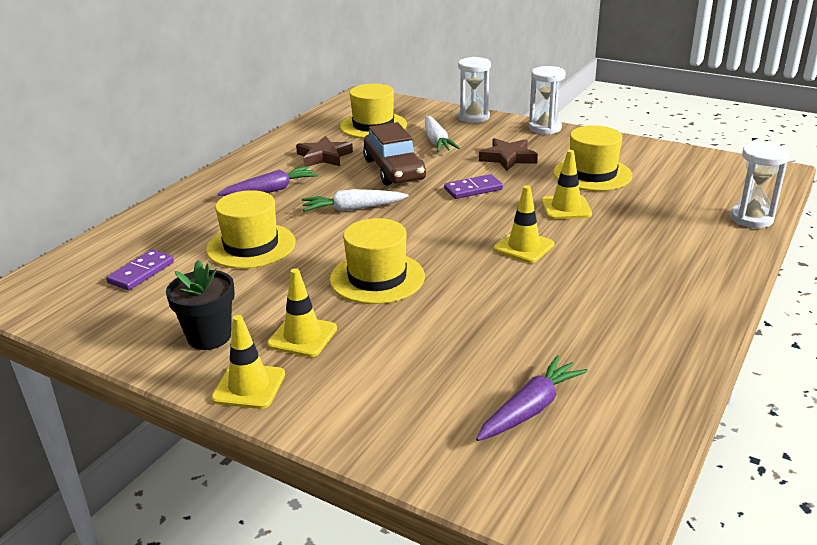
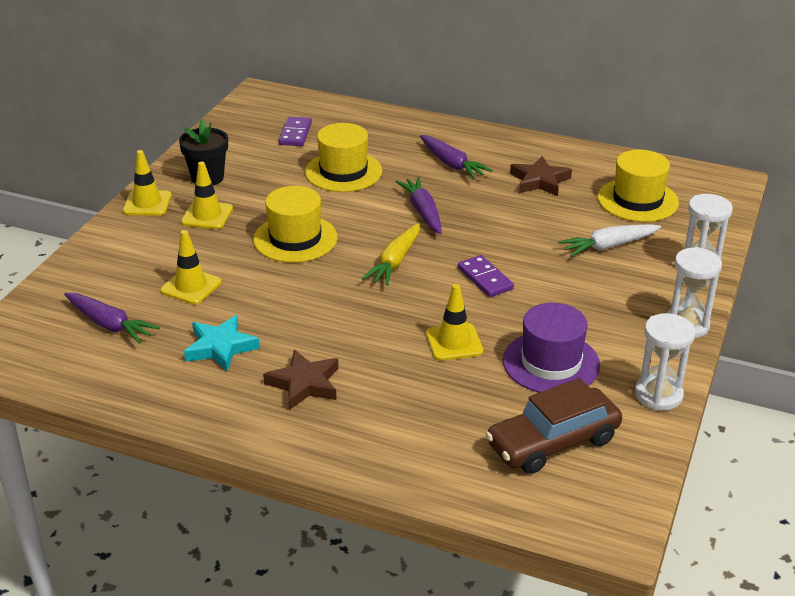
camera: 80 degrees right, 5 degrees up
(141, 272) = (295, 134): purple domino -> purple domino turned 75 degrees clockwise
(353, 209) = (423, 212): white carrot -> purple carrot
(394, 170) = (519, 225): brown car -> brown car (553, 442)
(437, 226) = (395, 262): none -> yellow carrot
(508, 158) = (577, 299): brown star -> brown star (304, 384)
(524, 247) = (361, 315): yellow traffic cone -> yellow traffic cone (191, 286)
(576, 326) = (220, 347): none -> turquoise star
(592, 174) = (551, 363): yellow hat -> purple hat
(751, 219) = (456, 487): white hourglass -> white hourglass (658, 395)

